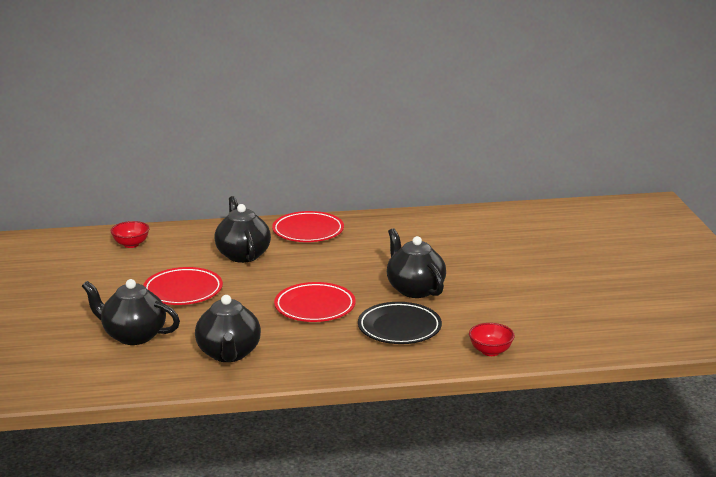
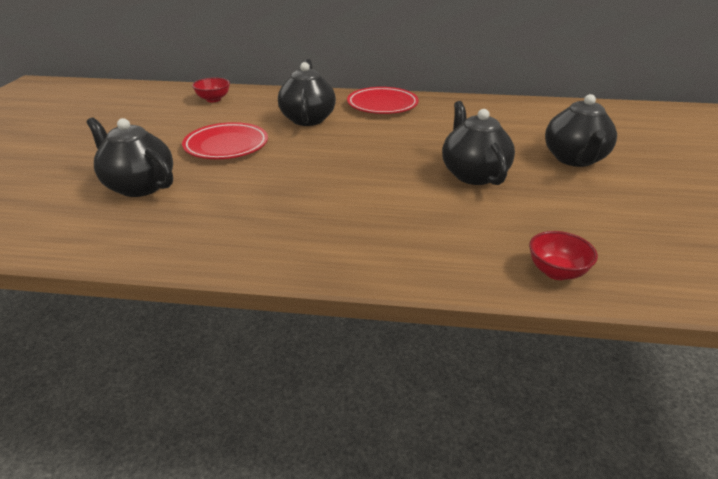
camera: 15 degrees right, 10 degrees up
(229, 354) = (222, 223): black teapot -> black teapot (574, 159)
(315, 307) = (351, 180): red plate -> none
(399, 328) = (440, 219): black plate -> none

